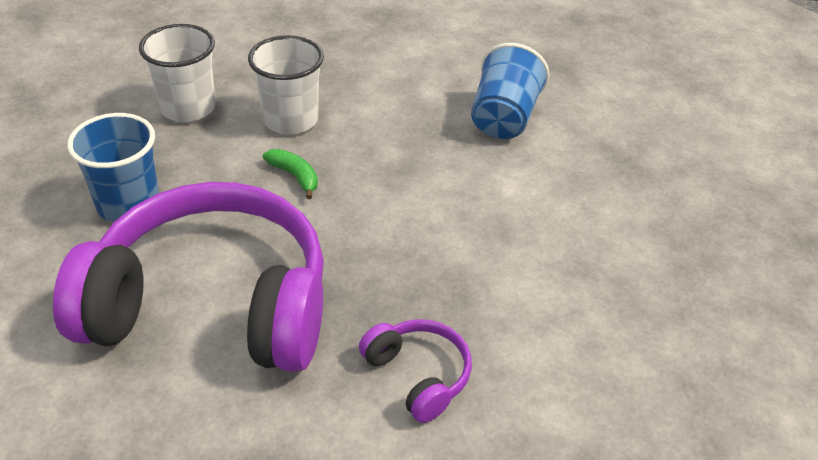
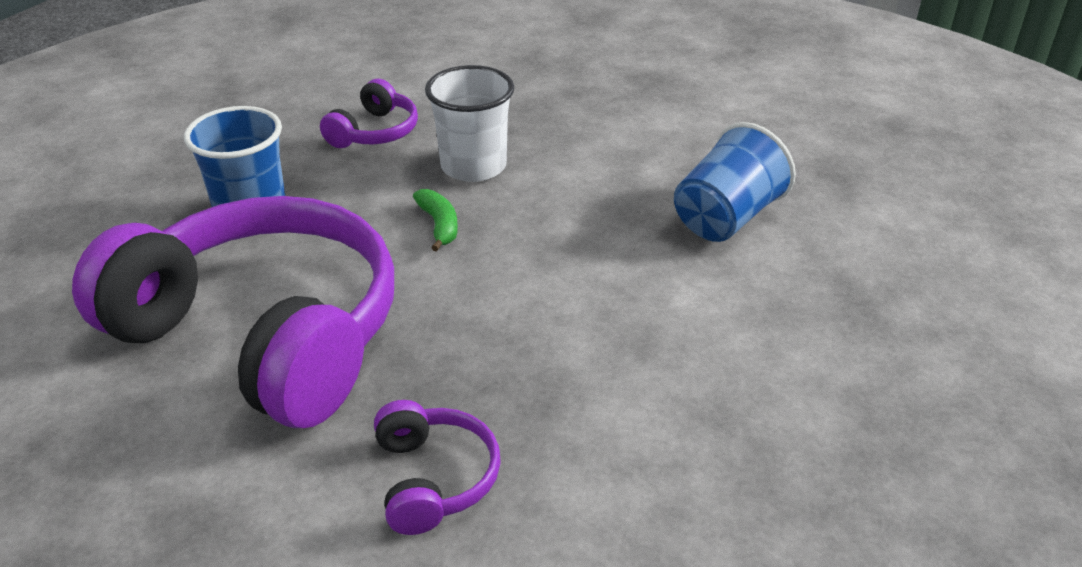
camera: 25 degrees right, 5 degrees down
(188, 108) = (374, 132): white cup -> purple headphones

